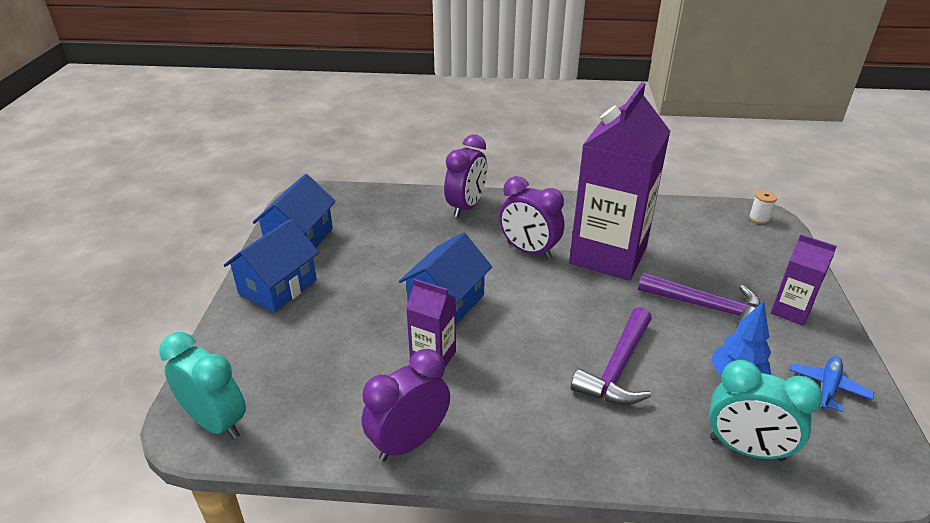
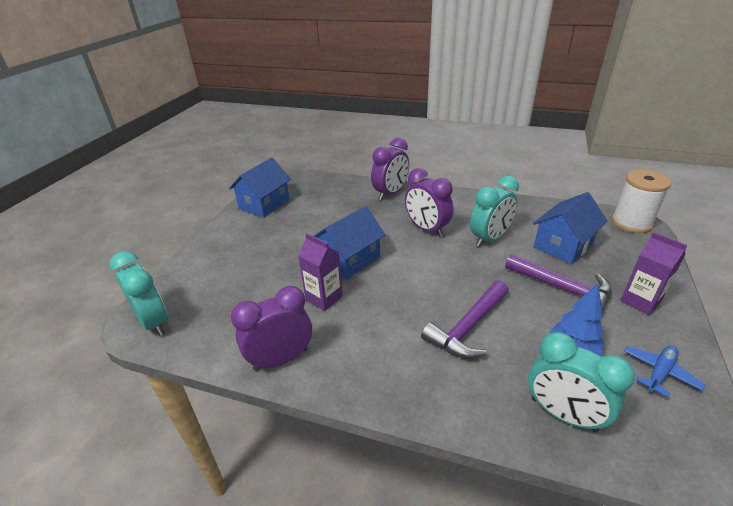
camera: 15 degrees right, 0 degrees up
(278, 287) = (236, 235): blue house -> blue house (563, 245)
(608, 255) = (489, 239): purple carton -> turquoise clock
(759, 218) = (631, 223): white spool -> white spool, size x2.17

